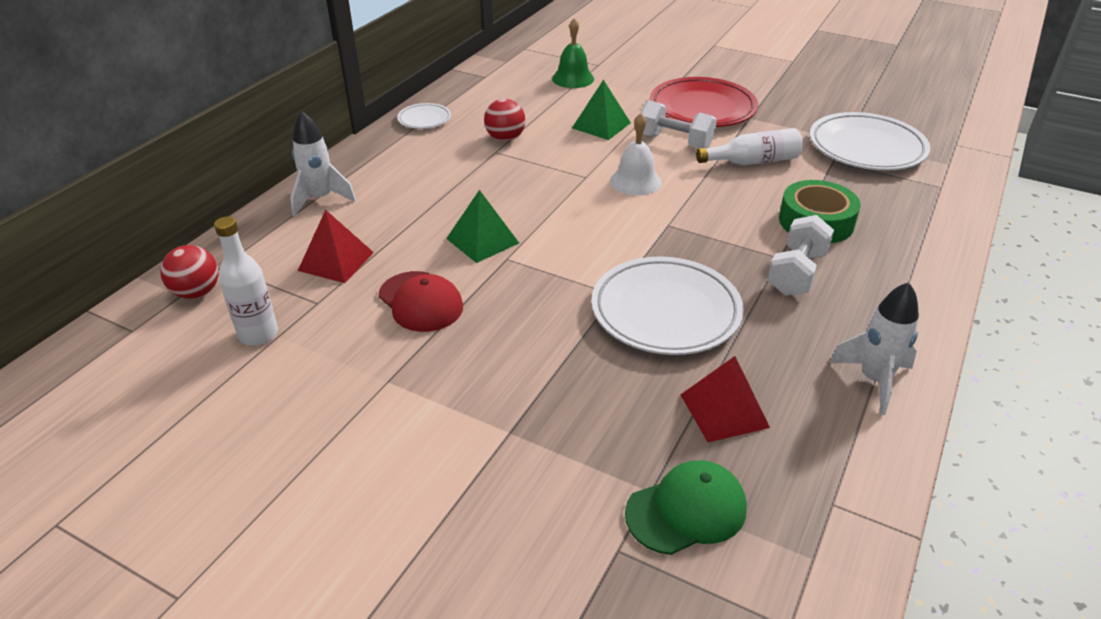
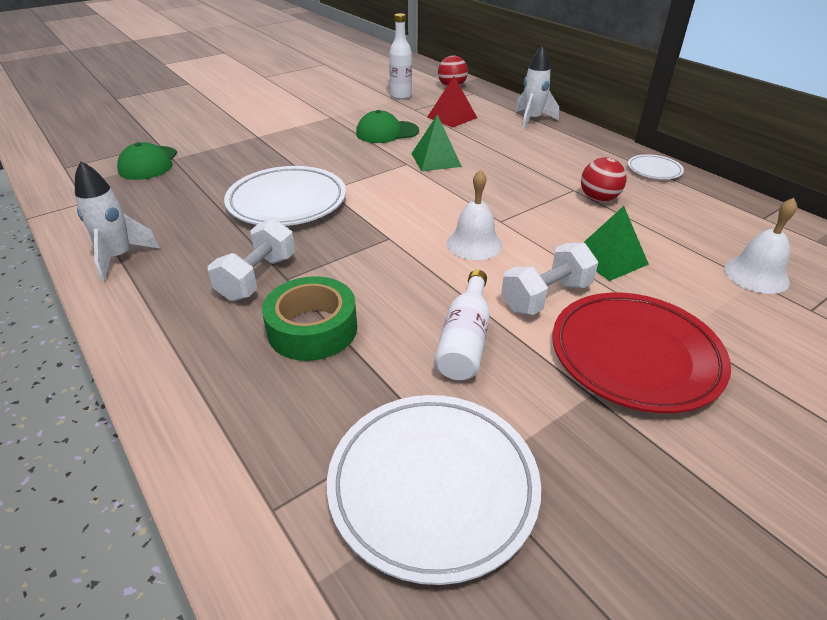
camera: 115 degrees right, 0 degrees up
(420, 302) = (387, 132): red cap -> green cap
(573, 78) = (756, 275): green bell -> white bell
(724, 410) = (184, 193): red pyramid -> none
(796, 273) = (257, 277): white dumbbell -> white dumbbell turned 60 degrees clockwise

